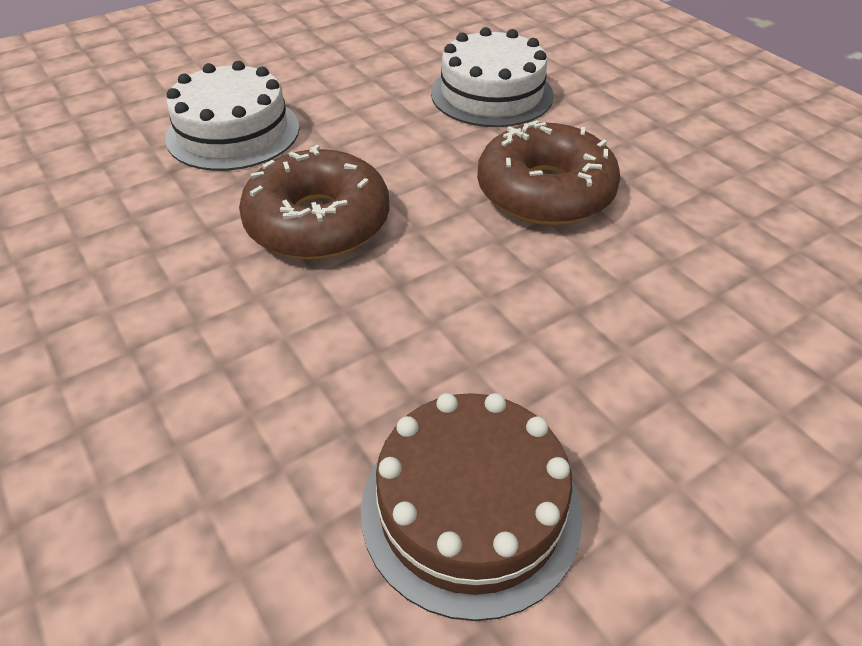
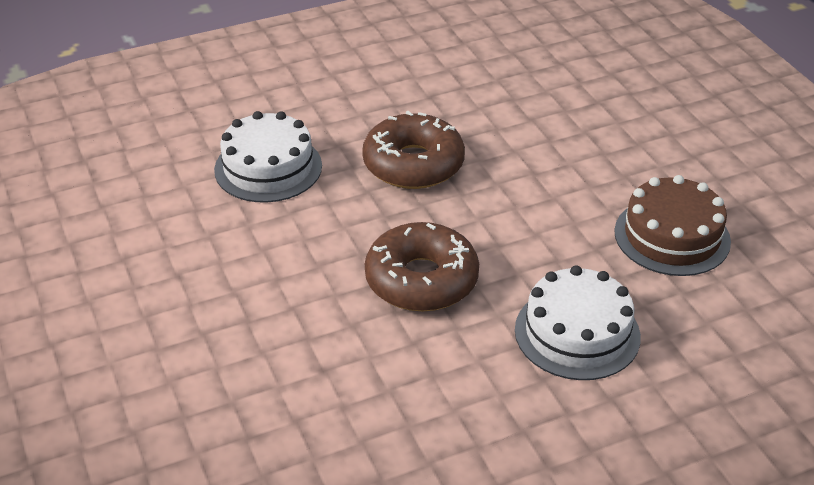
camera: 80 degrees left, 5 degrees down
(233, 132) = (273, 329): white cake -> white cake (577, 333)

